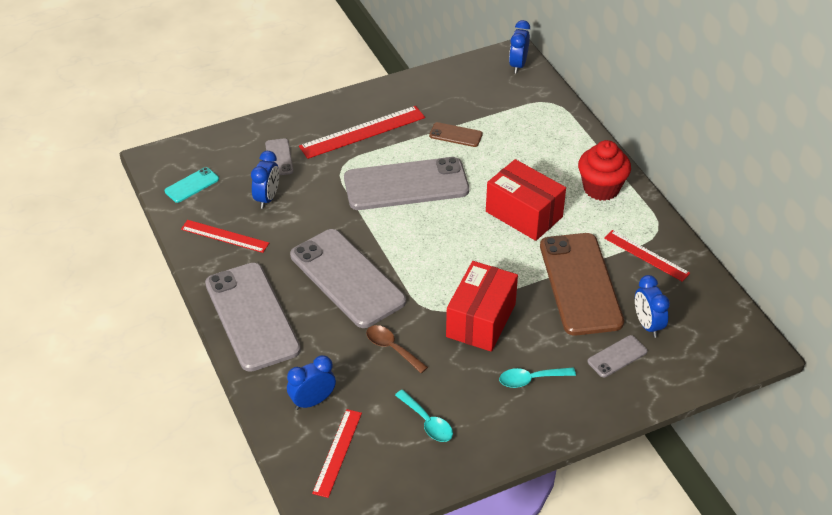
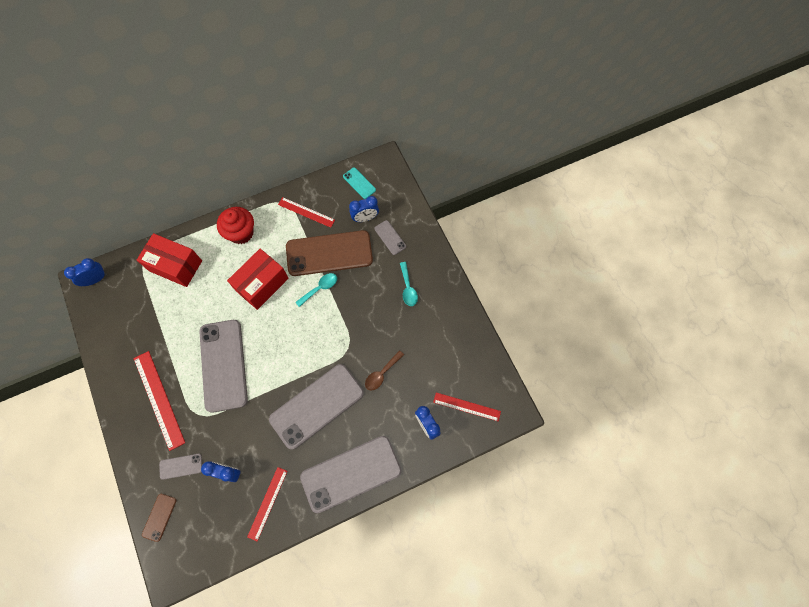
camera: 90 degrees left, 25 degrees up
(192, 185) = (206, 538): turquoise phone -> turquoise phone (359, 183)
(427, 422) = (442, 351): turquoise spoon -> turquoise spoon (320, 288)
(455, 135) = (172, 328): brown phone -> brown phone (159, 517)
(481, 320) = (358, 316): red box -> red box (175, 266)
(518, 65) = (96, 279): blue clock -> blue clock turned 135 degrees clockwise
(646, 255) = (306, 212): red ruler -> red ruler turned 75 degrees clockwise

